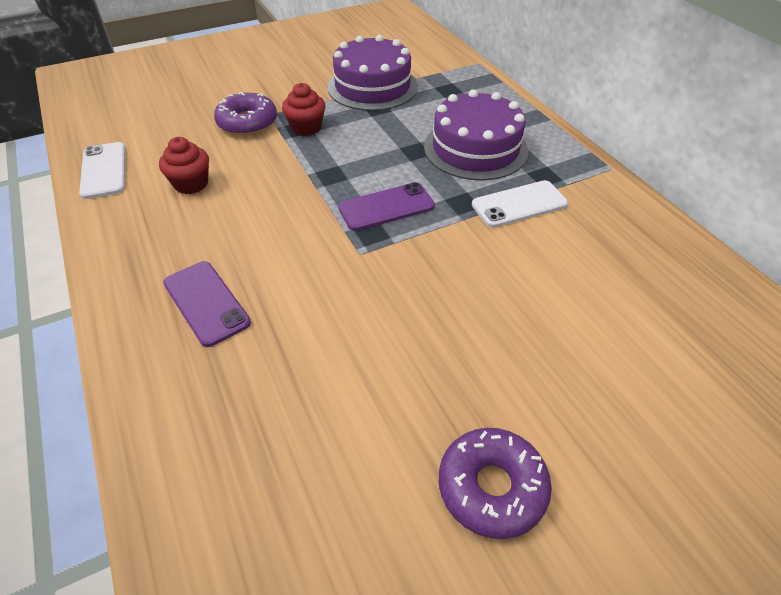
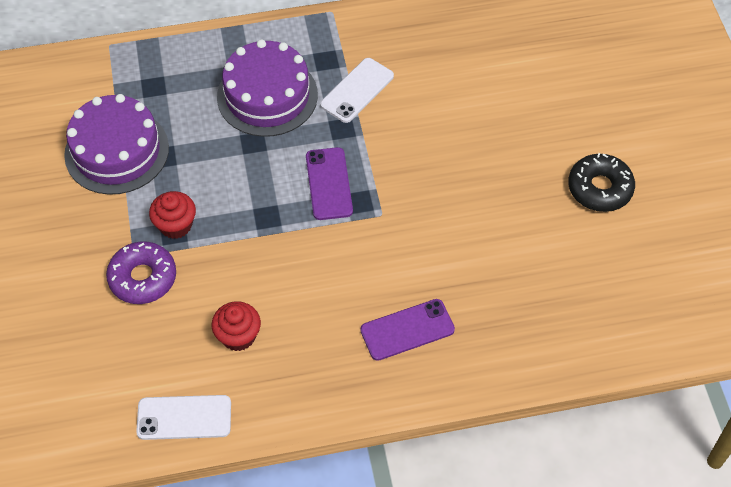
camera: 75 degrees left, 10 degrees up
(491, 487) = (599, 188): purple donut -> black donut
(519, 204) = (357, 90): white phone -> white phone turned 45 degrees clockwise

